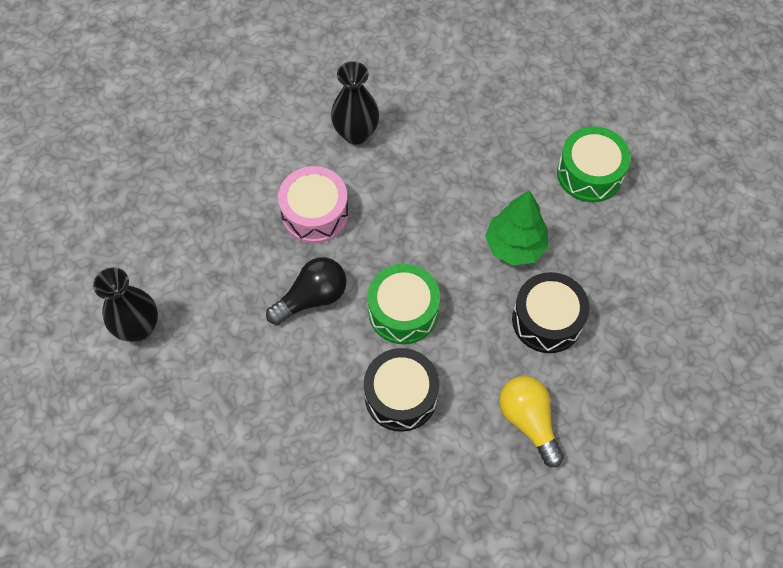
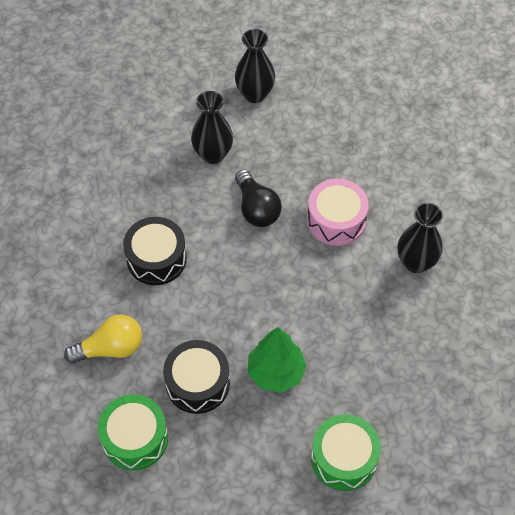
camera: 100 degrees right, 5 degrees down
(239, 360) = (213, 154): none -> black vase
(403, 311) = (230, 272): green drum -> green drum (135, 438)

